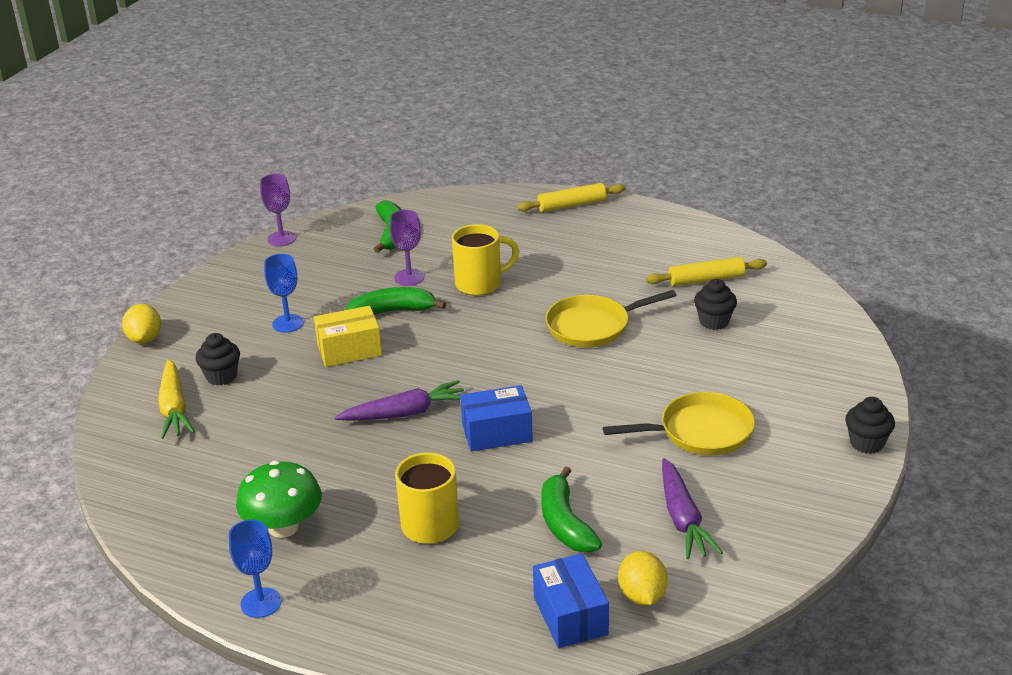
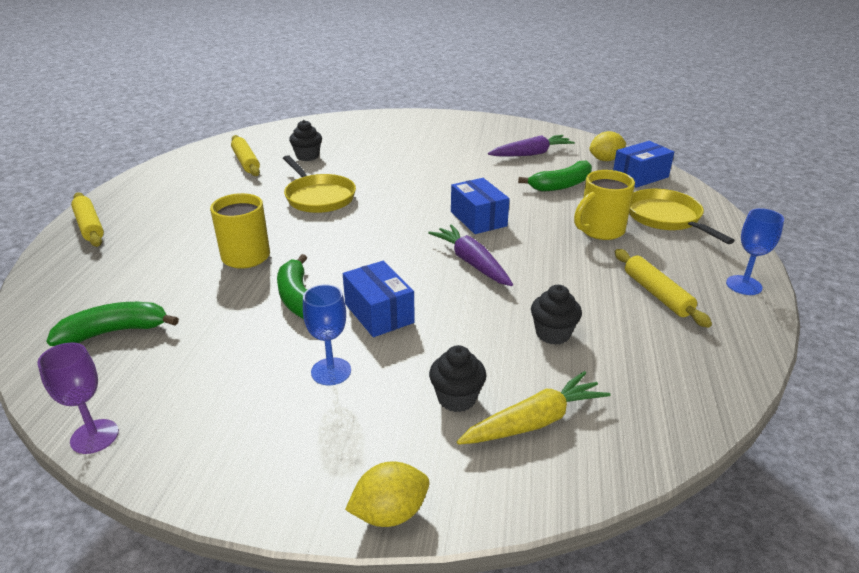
camera: 105 degrees left, 0 degrees up
(283, 527) = (657, 294): green mushroom -> yellow rolling pin
(349, 350) = (379, 313): yellow box -> blue box
(409, 277) = (226, 301): purple goblet -> none
(699, 432) = (443, 154): yellow pan -> yellow pan (666, 218)
(866, 443) = (433, 115): black cupcake -> black cupcake (553, 334)

